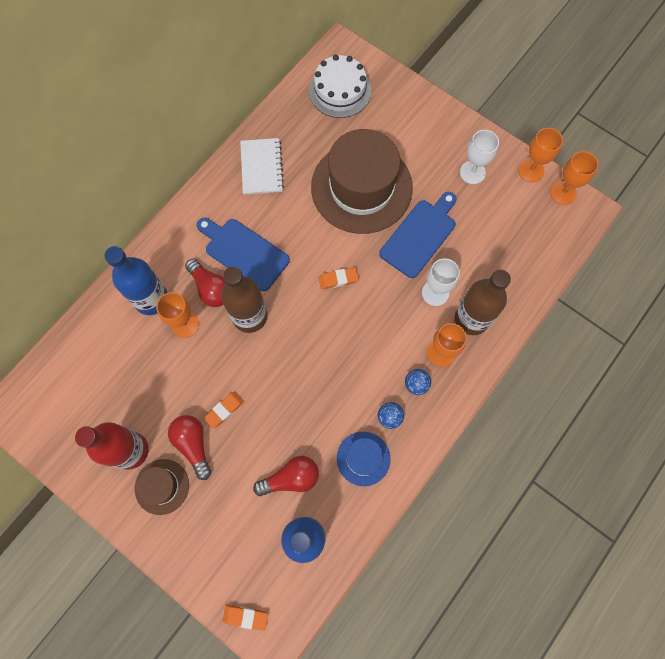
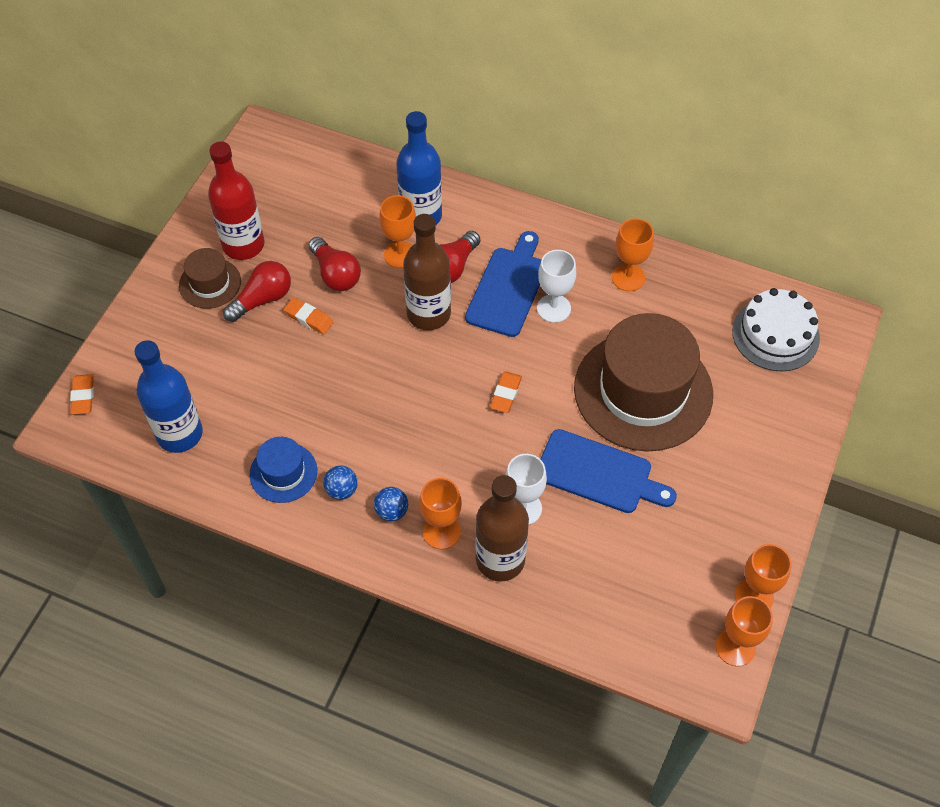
camera: 75 degrees right, 15 degrees down
(262, 167) = (628, 277): white notebook -> orange goblet
(291, 478) = (244, 403): red light bulb -> red light bulb (335, 274)
(338, 279) = (505, 394): orange eraser -> orange eraser turned 45 degrees clockwise
(472, 172) = (719, 519): white goblet -> white goblet (553, 308)

